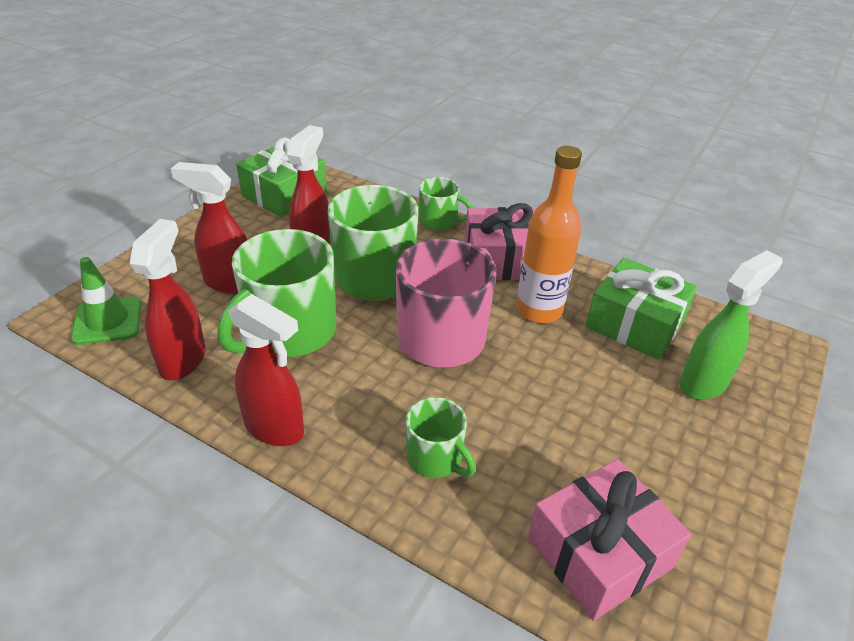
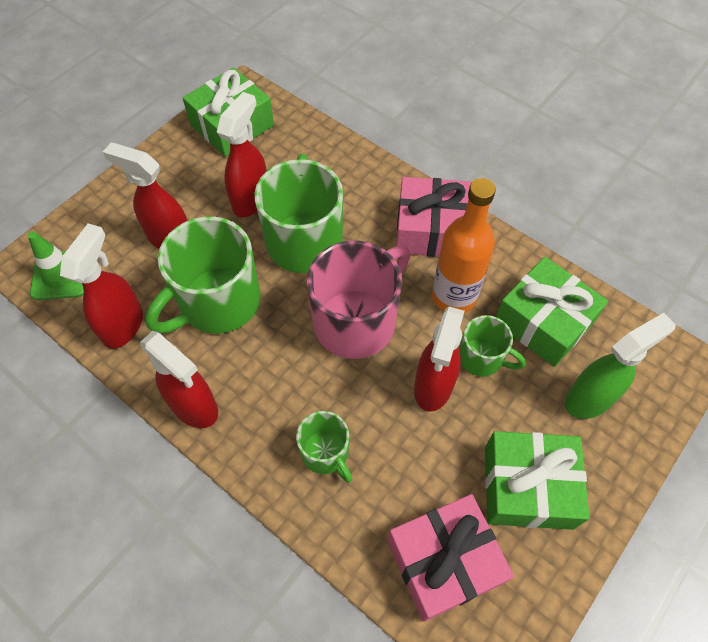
camera: 10 degrees right, 20 degrees up
(439, 221) = (379, 173): green mug -> green mug (482, 358)
(539, 387) = (433, 387): none -> red spray bottle
(668, 468) = (528, 487): none -> green gift

